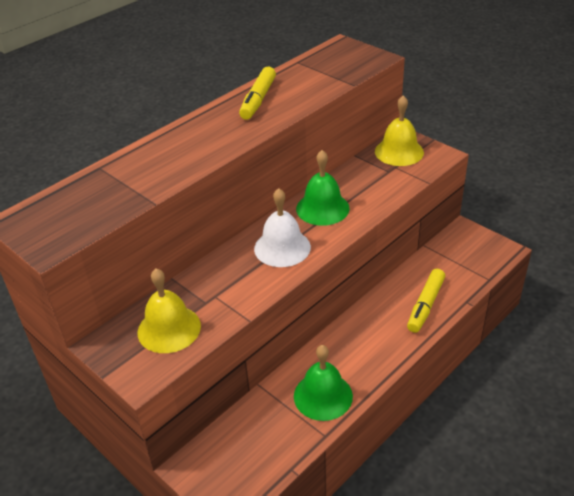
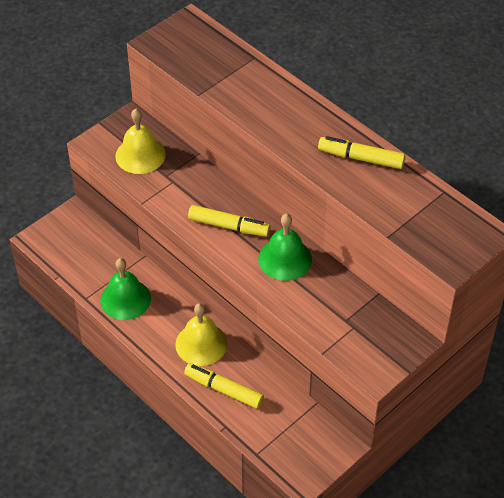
camera: 90 degrees right, 10 degrees up
(282, 247) = (229, 226): white bell -> yellow marker
(399, 152) = (383, 334): yellow bell -> yellow bell (201, 344)

